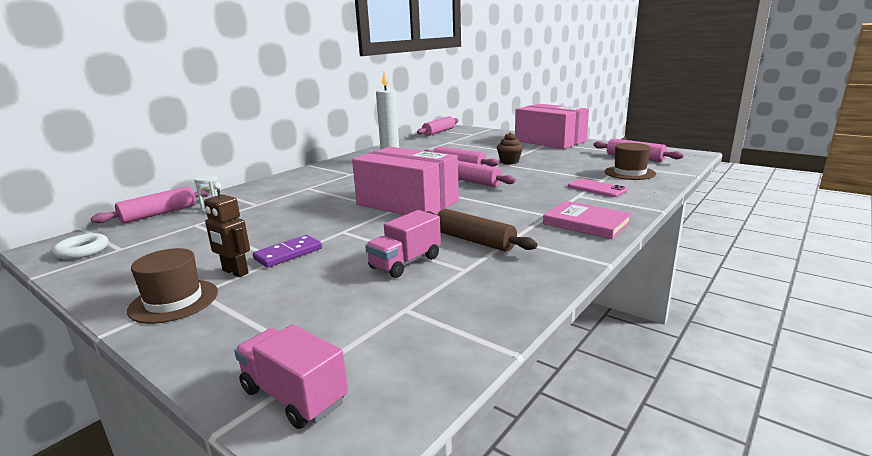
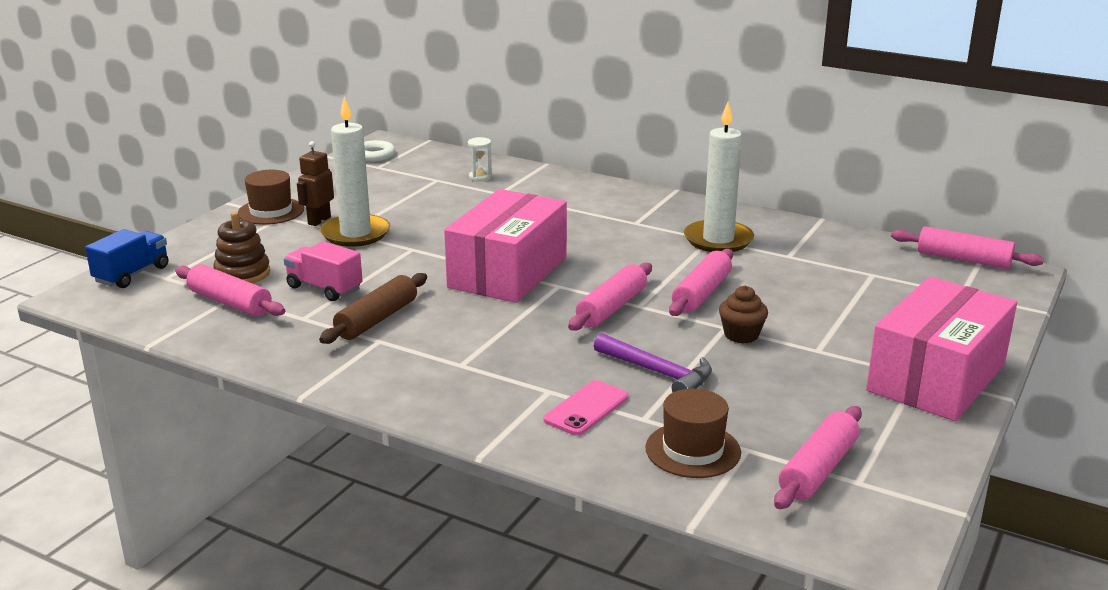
camera: 80 degrees right, 5 degrees up
(159, 214) = (468, 157): pink rolling pin -> pink rolling pin (230, 302)
(288, 254) = (355, 234): purple domino -> white candle
(294, 396) = (132, 274): pink truck -> blue truck
(346, 307) = (242, 274): none -> brown stacking toy
(552, 175) = (658, 373): none -> purple hammer
(586, 223) = (428, 390): pink book -> none

